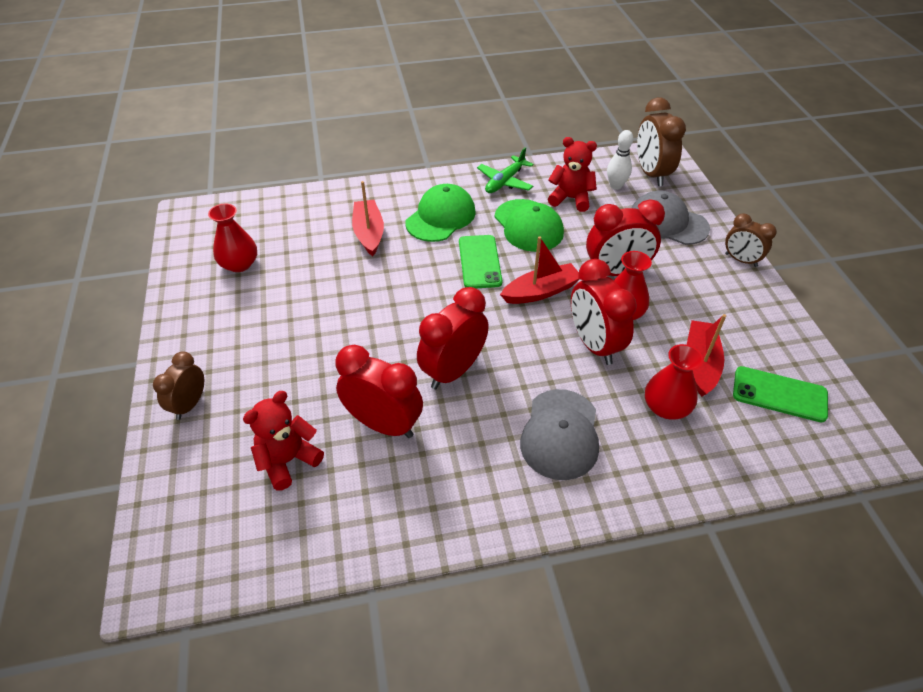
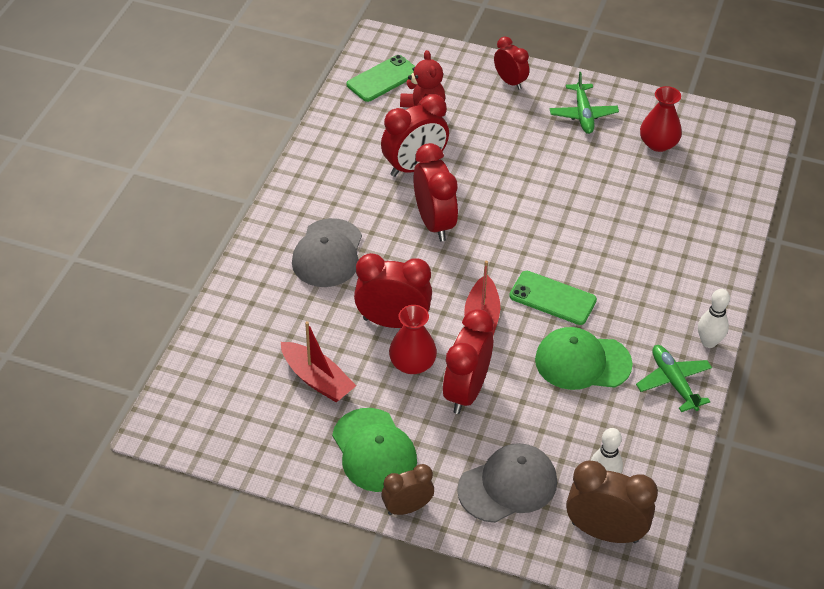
camera: 120 degrees right, 0 degrees up
(189, 404) = (510, 82): brown clock -> red clock
(221, 326) = (583, 114): none -> green plane
(369, 233) = (649, 238): red boat -> none
(441, 217) = (642, 300): green cap -> green cap (374, 450)
(454, 177) = (709, 342): none -> white bowling pin
(560, 434) = (328, 253): grey cap -> grey cap turned 120 degrees counterclockwise
(570, 199) = (605, 423): red teddy bear -> none
(666, 407) = (297, 328): red vase -> none
(779, 394) = (246, 410): green phone -> green phone (383, 79)

